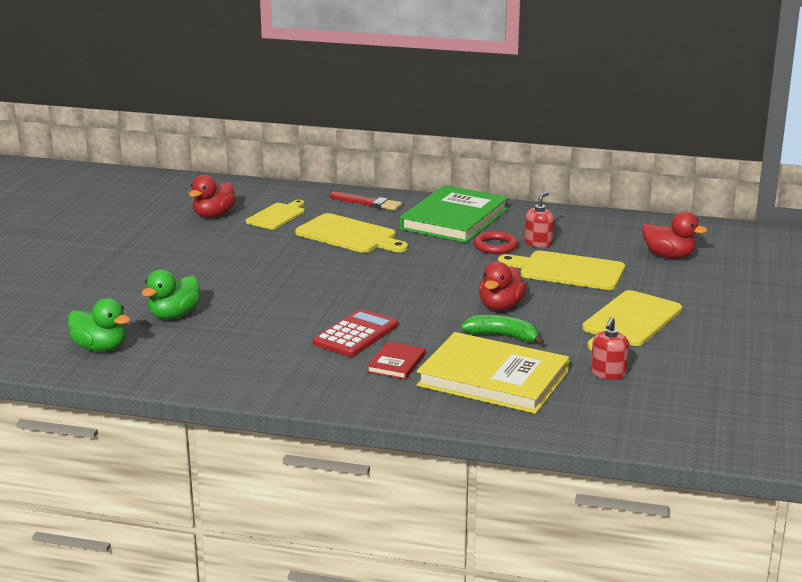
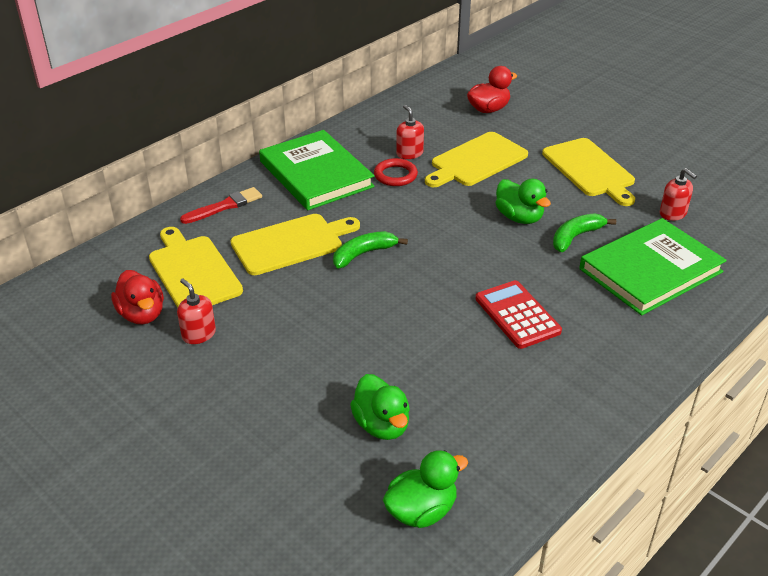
camera: 60 degrees left, 15 degrees up
(211, 236) = (199, 334): none -> red soap dispenser
(277, 216) = (193, 271): yellow cutting board -> yellow cutting board, size x1.53
(367, 262) = (364, 254): none -> green banana
(396, 363) = (591, 311): red book -> none
(493, 378) = (650, 270): yellow book -> green book
(501, 307) = (519, 217): red duck -> green duck

